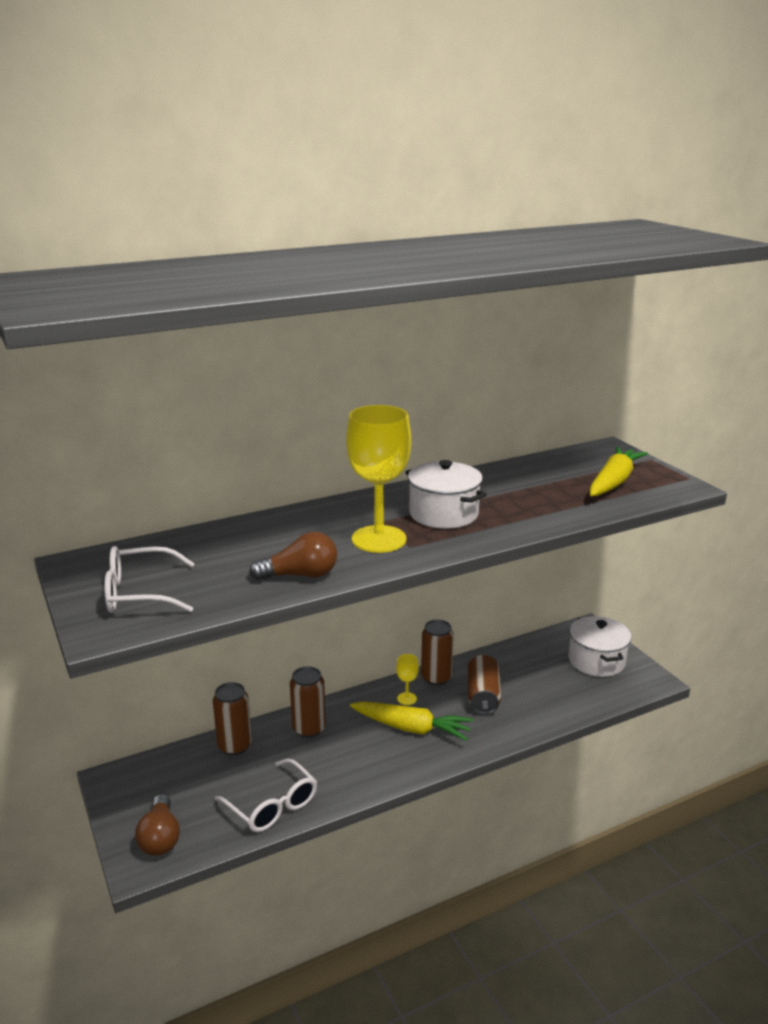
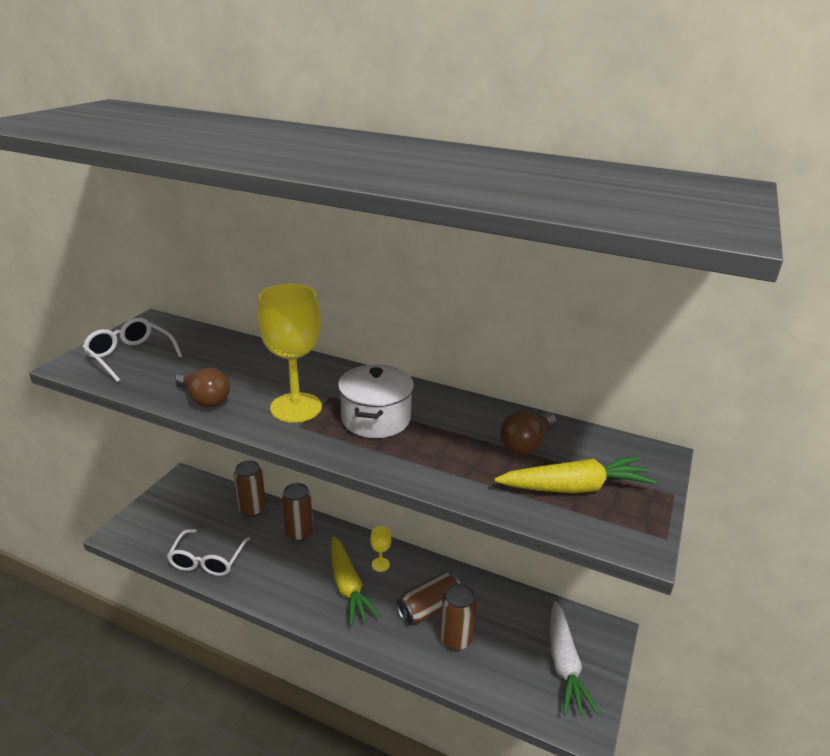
camera: 50 degrees right, 5 degrees up
(160, 838) = (145, 528): brown light bulb -> brown light bulb (526, 444)
(436, 678) = (423, 567): brown can -> brown can (455, 639)
(596, 661) = (564, 665): white pot -> white carrot

